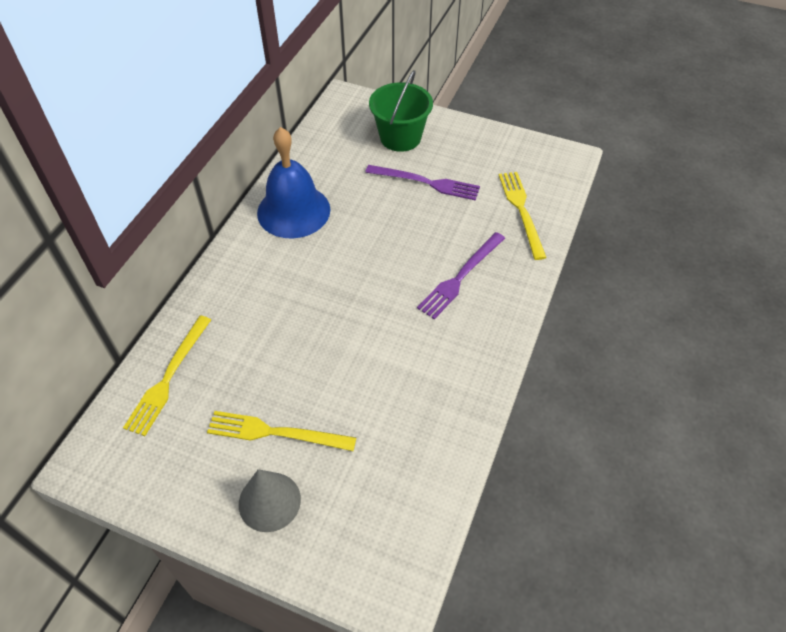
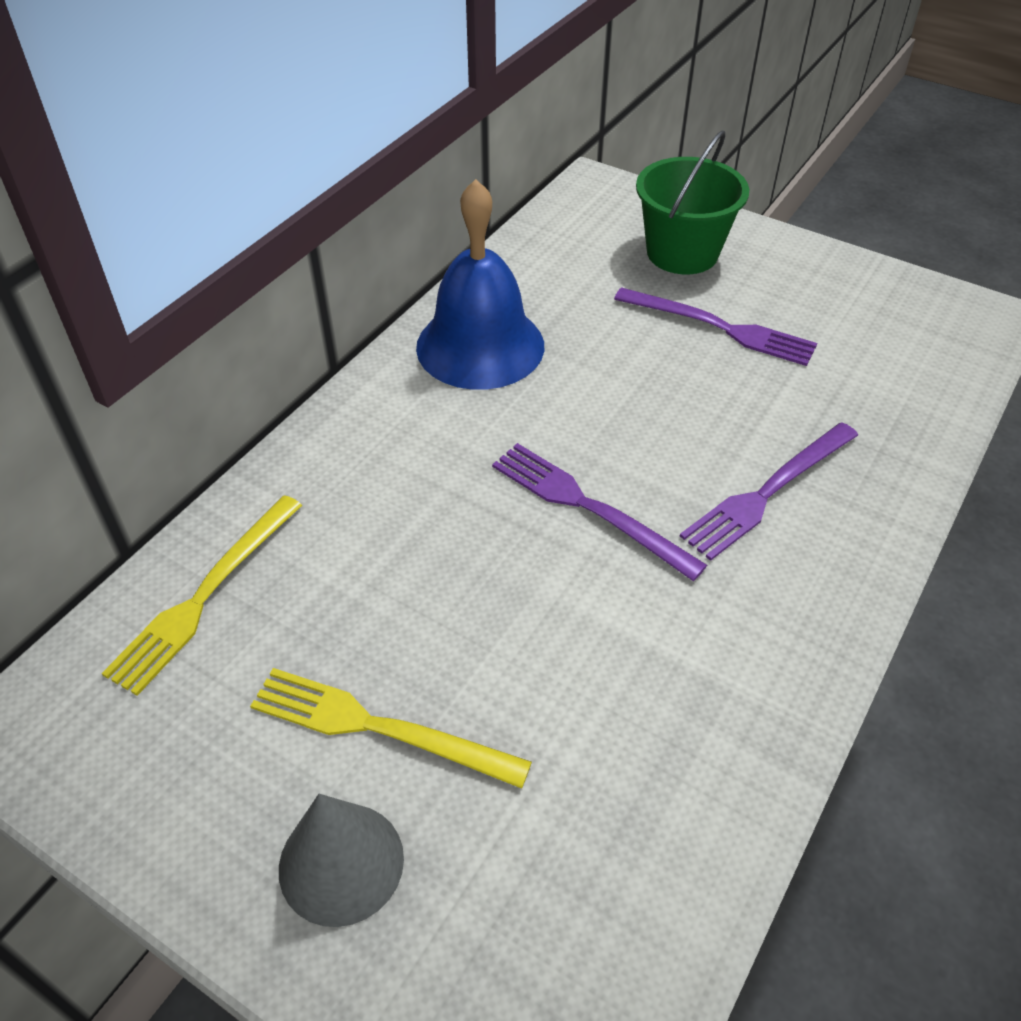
camera: 10 degrees right, 5 degrees down
(367, 299) = (588, 507): none -> purple fork
(521, 211) = (891, 393): yellow fork -> none

